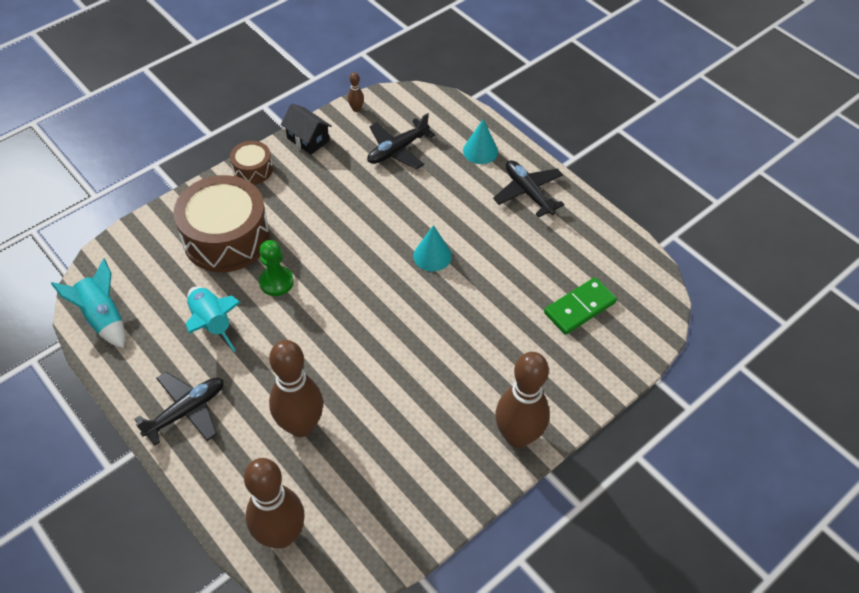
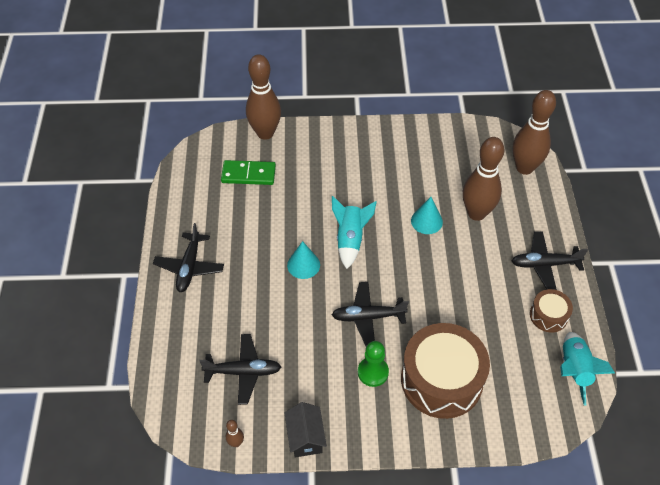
camera: 140 degrees left, 0 degrees up
(212, 323) = (494, 314): turquoise rocket -> turquoise rocket (350, 239)
(253, 169) = (376, 436): brown drum -> brown drum (548, 315)
(276, 282) = (428, 316): green pawn -> green pawn (373, 372)
(332, 248) = (367, 317): none -> black plane
(480, 151) = (183, 325): turquoise cone -> turquoise cone (426, 221)
(517, 436) = (357, 136): brown bowling pin -> brown bowling pin (265, 133)

